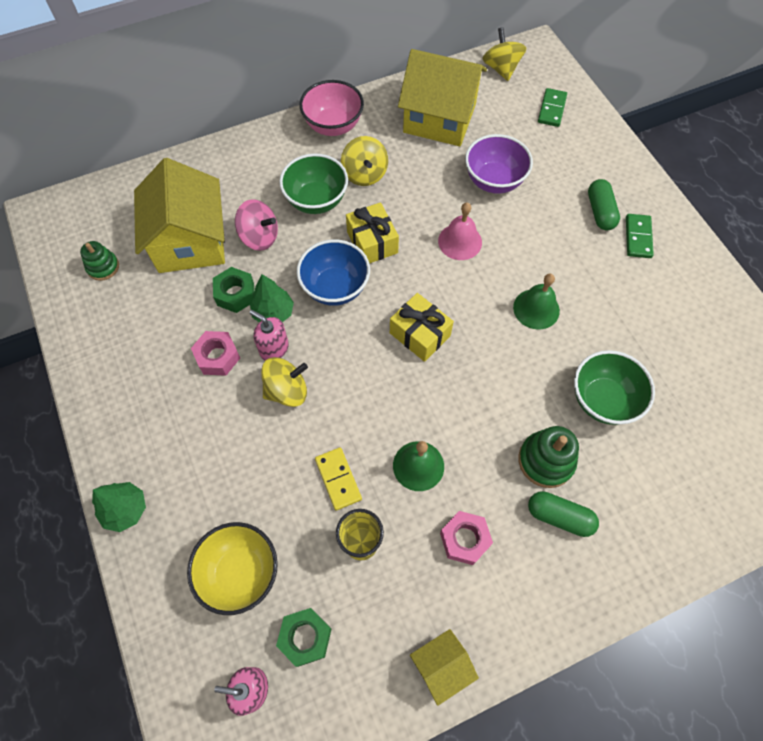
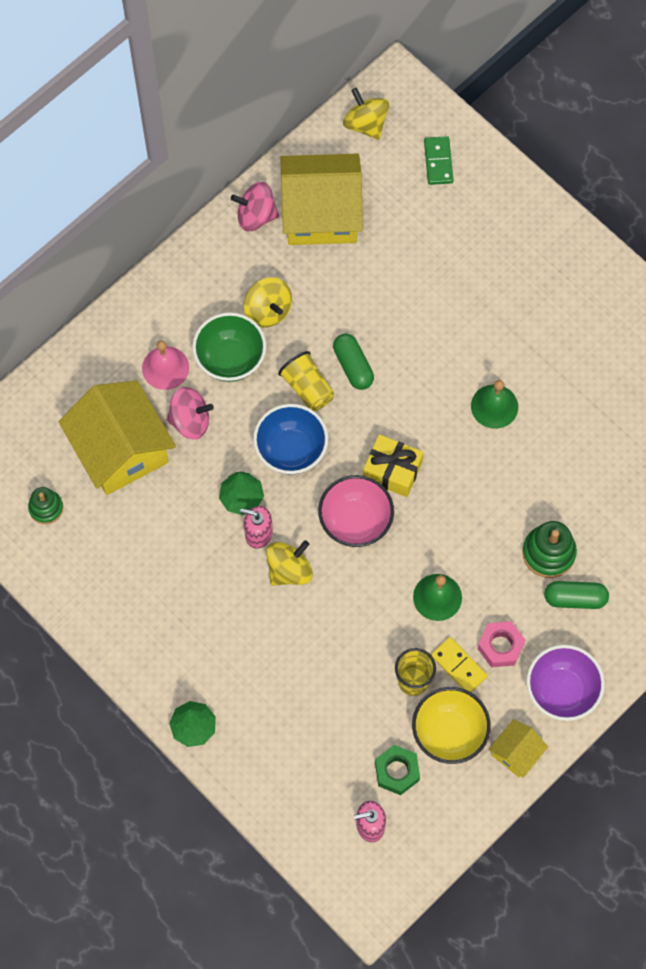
camera: 20 degrees left, 5 degrees up
(217, 357) = (208, 560): pink nut -> none
(235, 294) = (195, 491): green nut -> none
(240, 572) = (320, 742): yellow bowl -> yellow bowl (449, 733)
(333, 126) = (209, 261): pink bowl -> pink bowl (355, 521)
(338, 479) = (371, 634): yellow domino -> yellow domino (459, 666)
(372, 242) = (307, 388): yellow gift -> yellow cup
(385, 105) = (256, 216): none -> pink spinning top
(460, 241) = (395, 357): pink bell -> pink bell (165, 368)
(494, 181) = (406, 274): purple bowl -> purple bowl (561, 691)
(600, 212) = (525, 275): green capsule -> green capsule (353, 366)
(602, 400) = (583, 478): green bowl -> none
(638, 237) = (571, 293): green domino -> none

